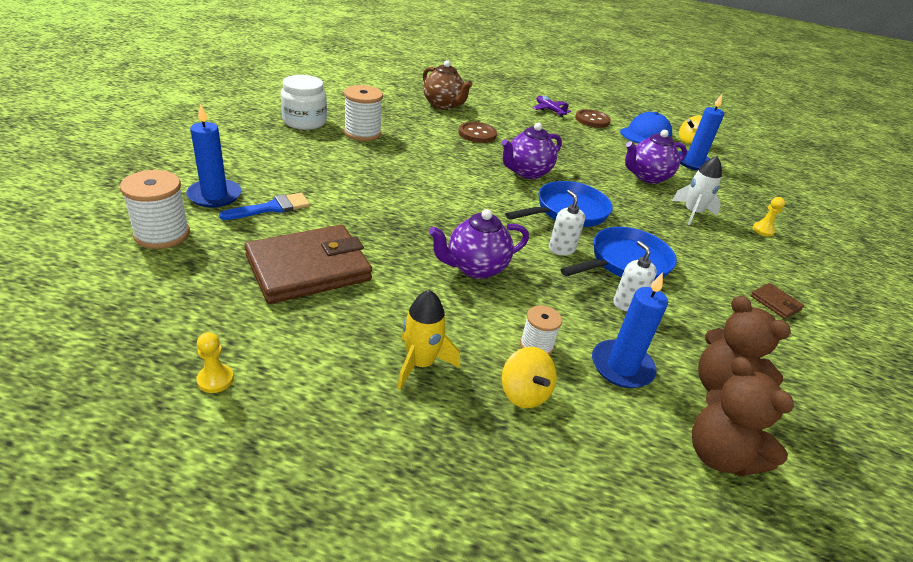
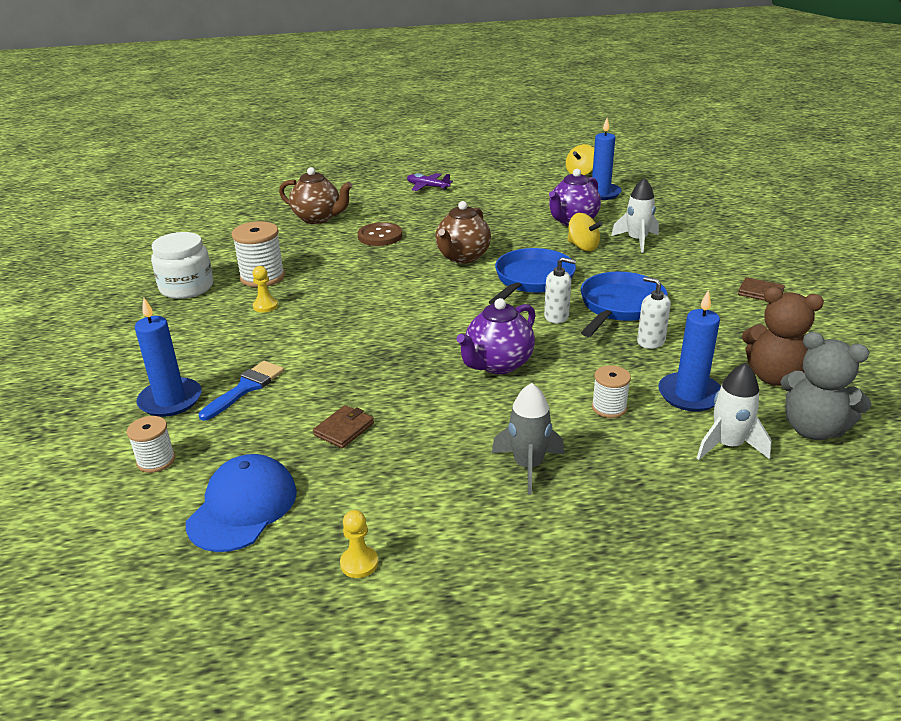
camera: 20 degrees left, 5 degrees down
(162, 234) = (156, 460): white spool -> white spool, size x0.59
(308, 268) = (344, 429): brown wallet -> brown wallet, size x0.42
(420, 363) = (528, 466): yellow rocket -> grey rocket
(524, 393) = (634, 450): yellow spinning top -> yellow spinning top (583, 247)
(527, 172) = (462, 257): purple teapot -> brown teapot
(561, 249) = (556, 316): white soap dispenser -> white soap dispenser turned 150 degrees clockwise
(592, 120) = (476, 183): brown button -> none
(617, 430) = (728, 445): none -> white rocket
(645, 134) = (536, 180): blue cap -> blue cap (242, 507)
(719, 455) = (813, 429): brown teddy bear -> grey teddy bear
(763, 230) = (704, 234): yellow pawn -> yellow pawn (265, 306)

